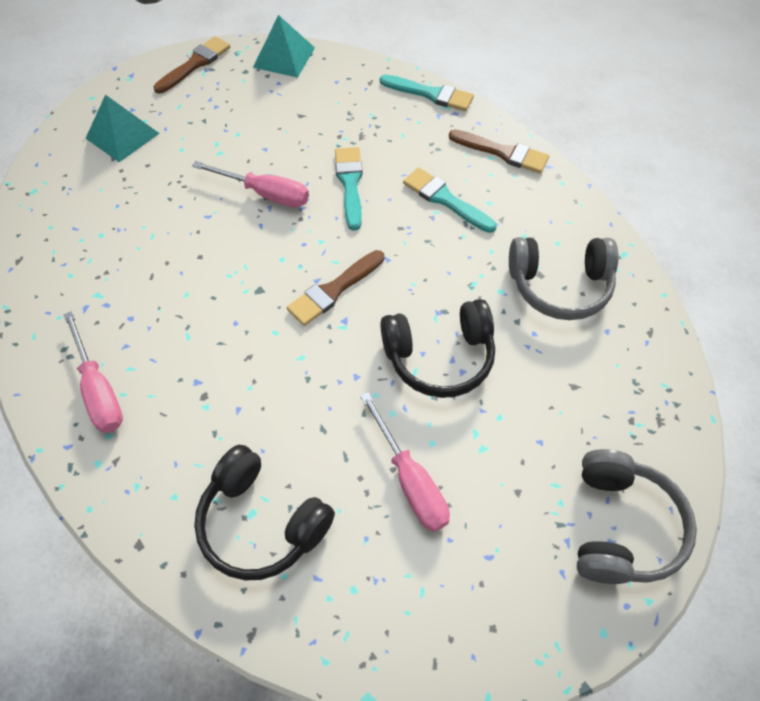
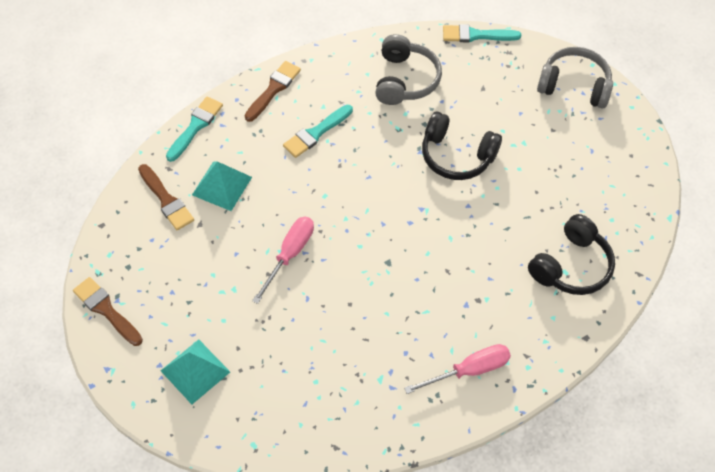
camera: 85 degrees left, 0 degrees up
(284, 57) = (116, 233): turquoise pyramid -> turquoise pyramid (222, 185)
(334, 290) = (394, 213): brown brush -> brown brush (166, 200)
(350, 184) = (289, 194): turquoise brush -> turquoise brush (476, 35)
(410, 480) = (544, 183): pink screwdriver -> none
(439, 357) = (456, 156): black headphones -> black headphones turned 120 degrees clockwise

